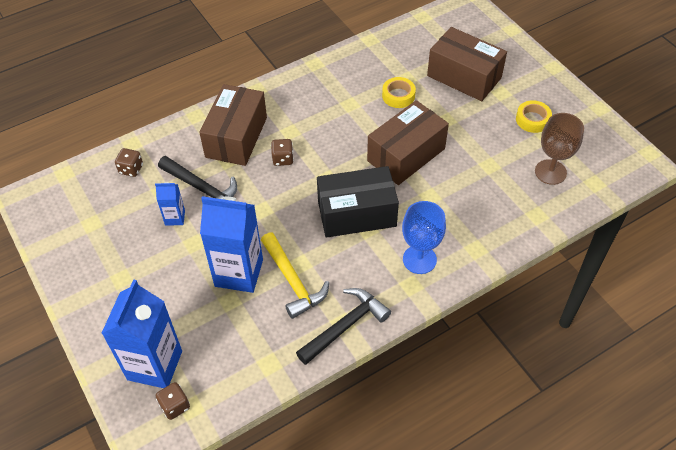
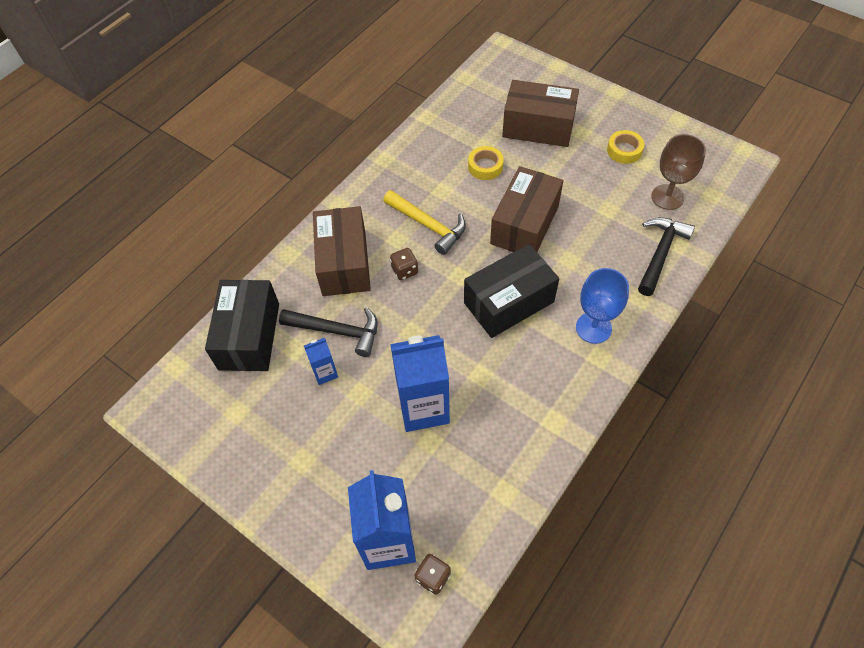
camera: 20 degrees left, 5 degrees up
(131, 169) = (249, 336): brown dice -> black box
(293, 281) = (483, 396): yellow hammer -> yellow hammer (428, 225)
(345, 326) = (559, 423): black hammer -> black hammer (660, 253)

